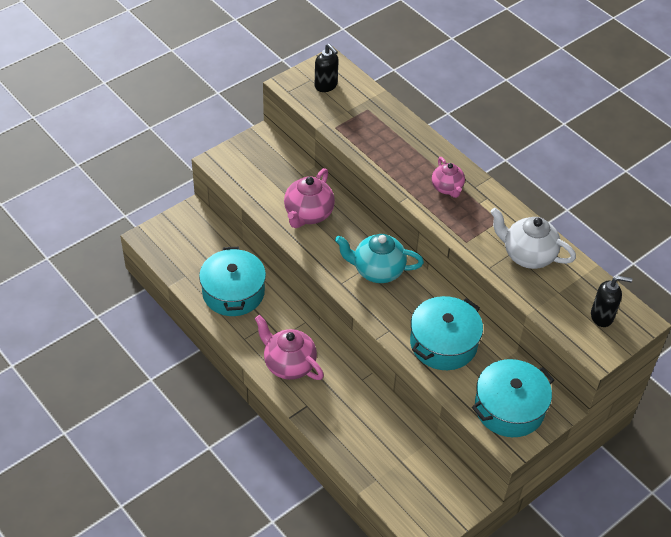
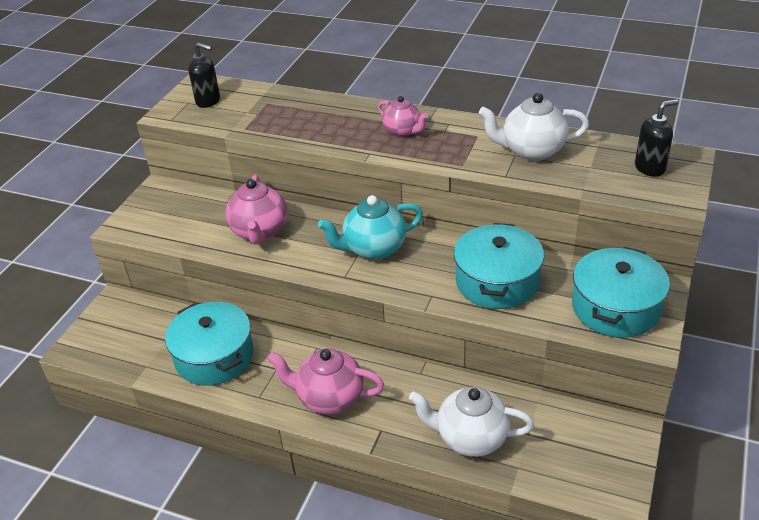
camera: 25 degrees left, 10 degrees down
(360, 443) = (470, 438): none -> white teapot

